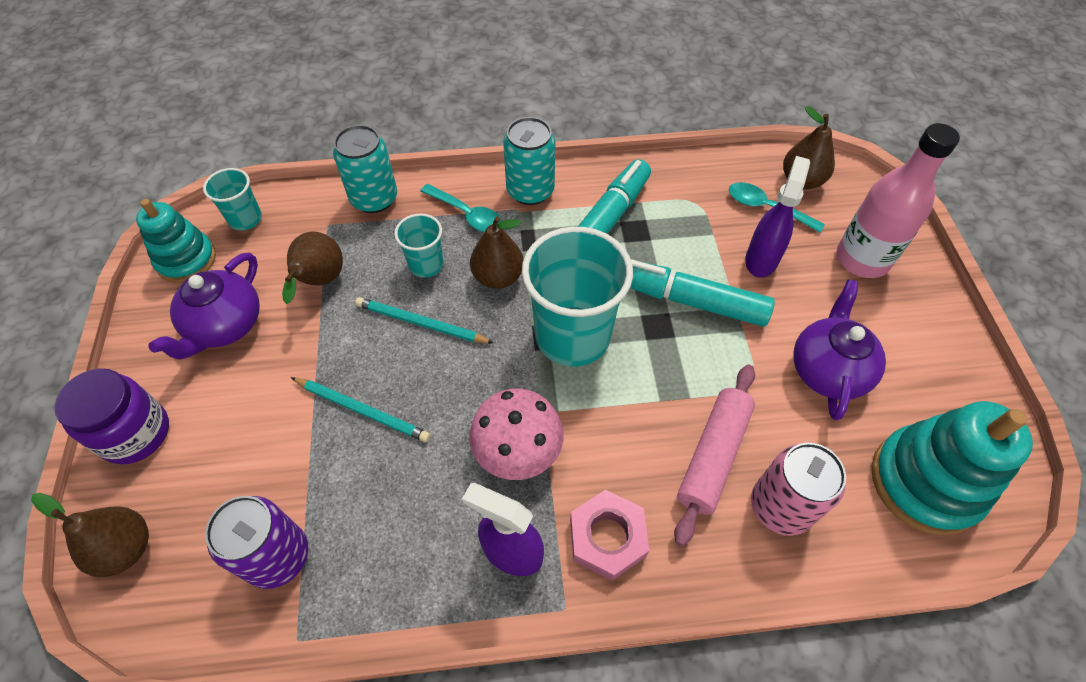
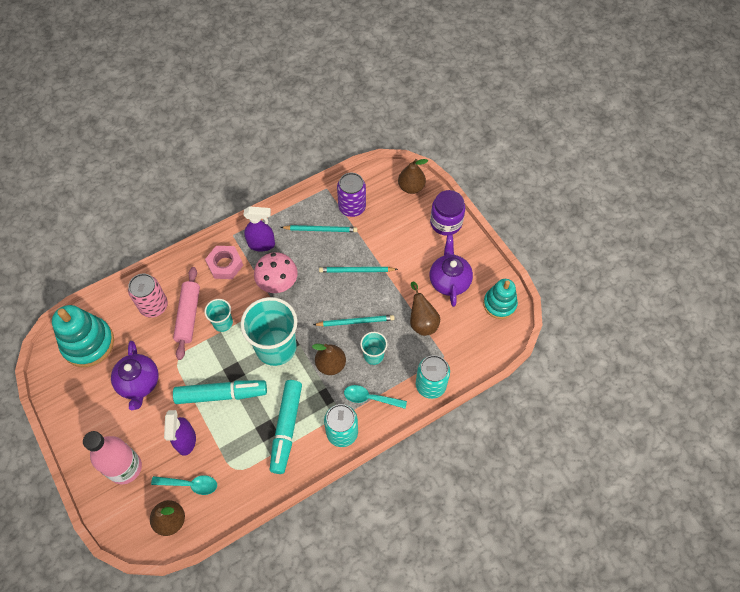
camera: 155 degrees right, 5 degrees up
(245, 219) = (491, 340): turquoise cup -> turquoise cup (223, 323)
(374, 531) = (320, 229): none -> turquoise pencil

